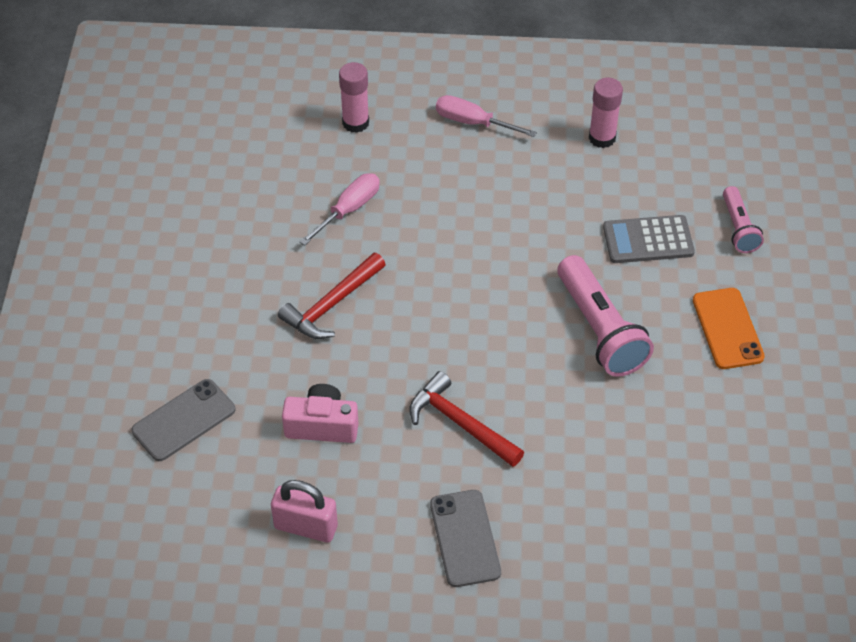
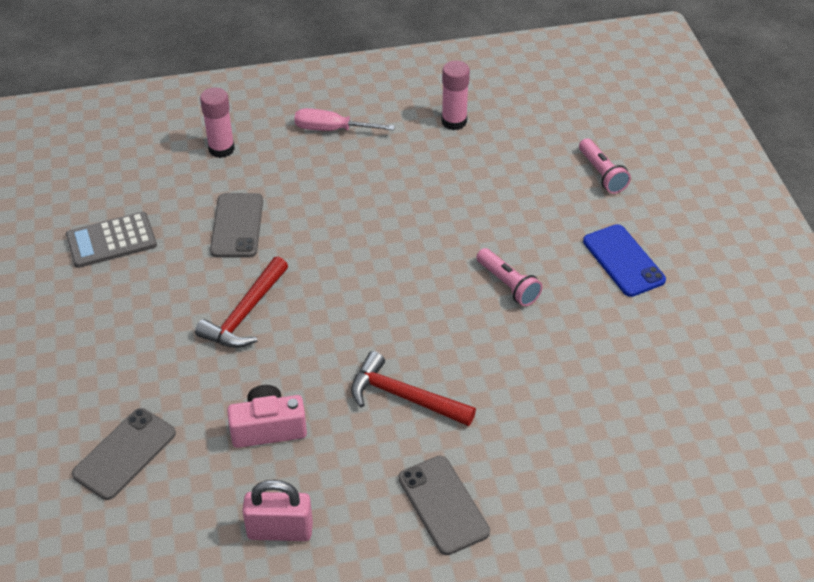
camera: 15 degrees left, 5 degrees down
(348, 210) = (237, 225): pink screwdriver -> grey phone
(600, 329) = (508, 285): pink flashlight -> pink flashlight, size x0.58
(648, 240) = (525, 199): grey calculator -> grey calculator (111, 240)
(727, 328) = (623, 260): orange phone -> blue phone

